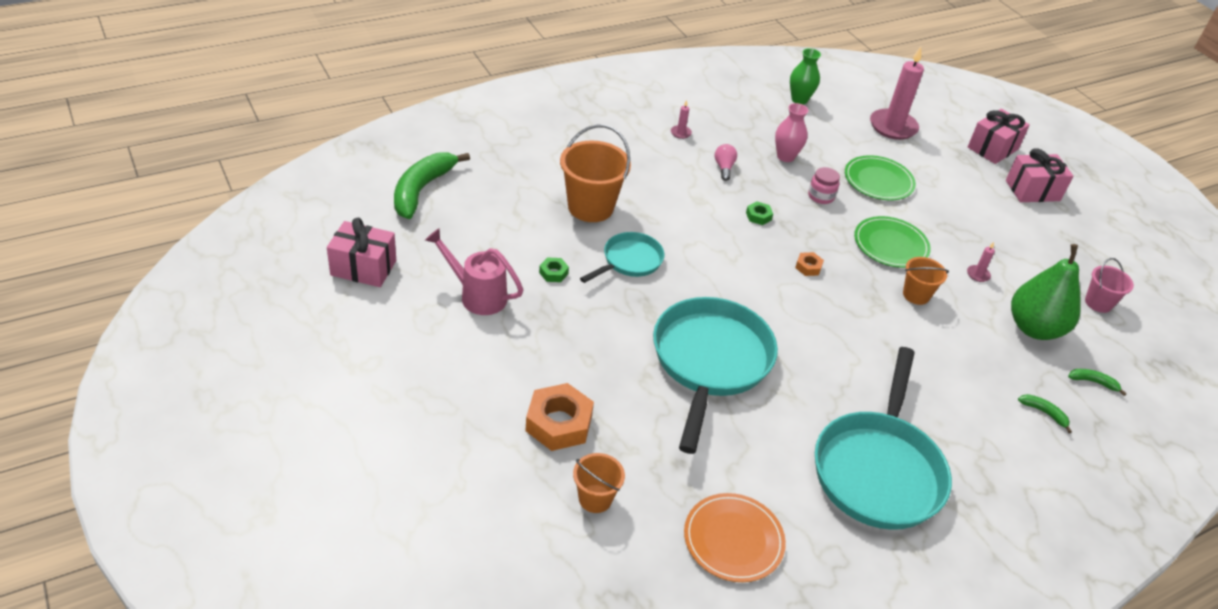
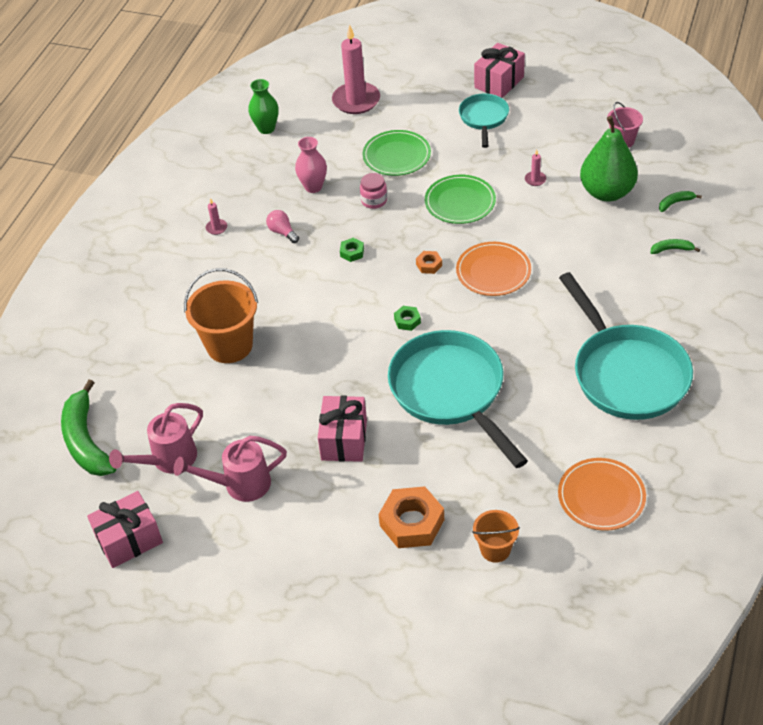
camera: 35 degrees left, 5 degrees up
(454, 242) = (168, 460): none -> pink watering can
(553, 273) = (270, 420): green nut -> green nut (407, 321)
(629, 261) = (309, 364): turquoise pan -> turquoise pan (484, 118)
(856, 310) = (493, 271): none -> orange plate
(916, 295) = (516, 228): orange bucket -> none
(992, 148) = (439, 66): pink gift -> pink gift (344, 440)

